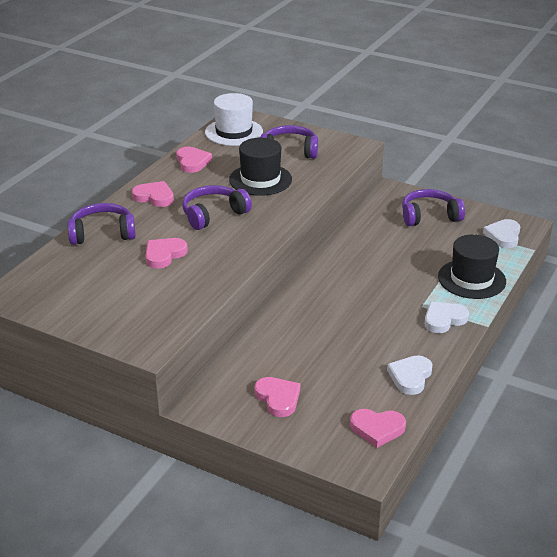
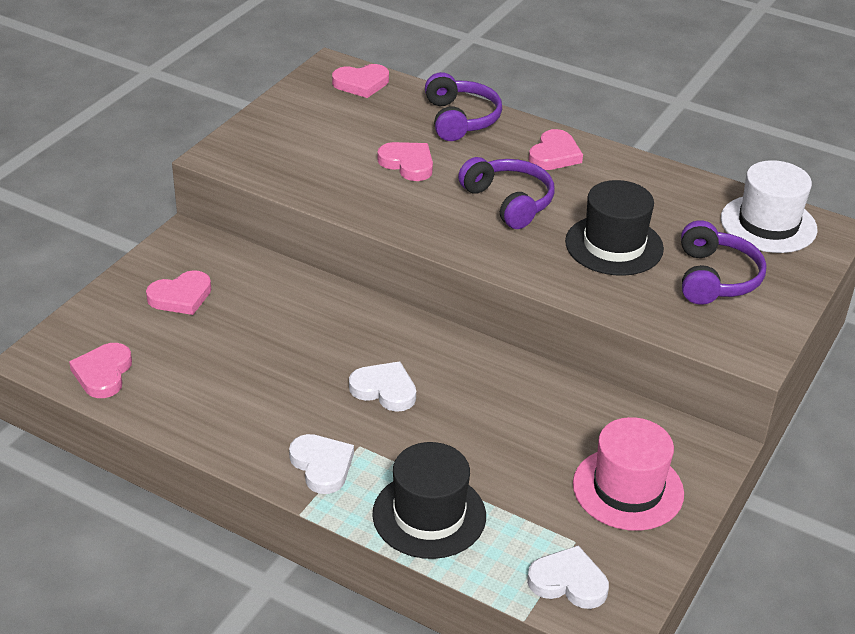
camera: 90 degrees right, 5 degrees up
(192, 162) = (660, 185): pink heart -> pink heart (361, 83)
(410, 377) = (196, 414): white heart -> white heart (384, 390)
(429, 216) = (628, 489): purple headphones -> pink hat

